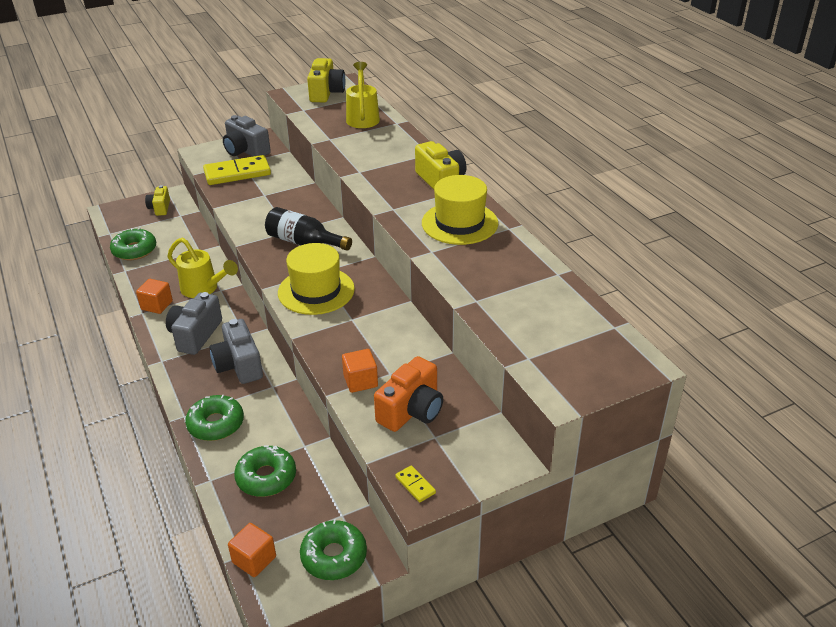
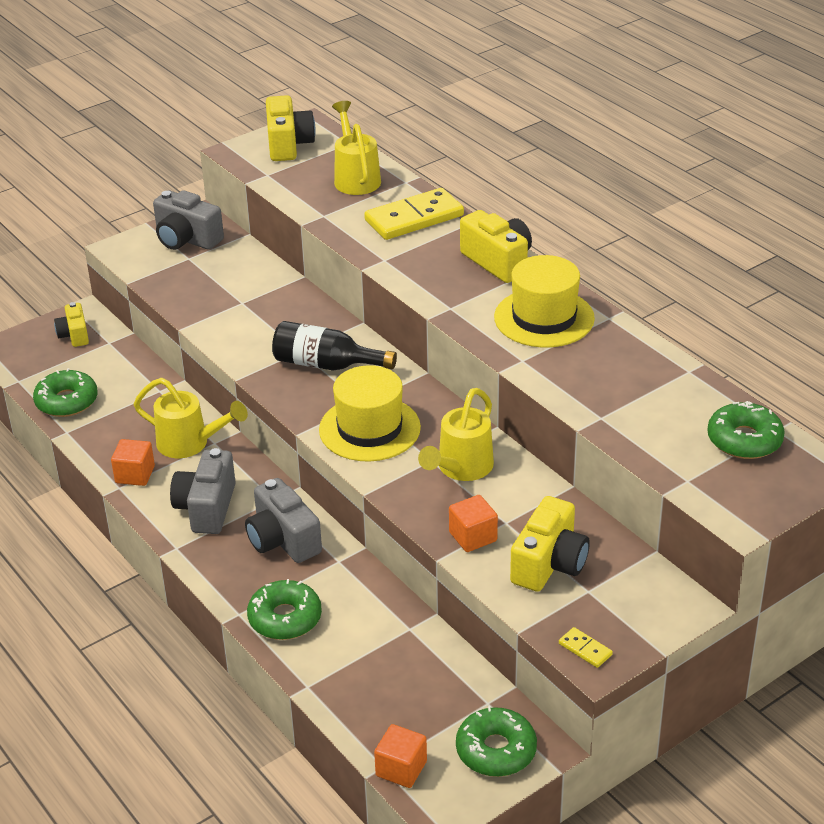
camera: 10 degrees left, 0 degrees up
(237, 173) = (190, 275): yellow domino -> yellow domino (414, 218)
(266, 477) = (377, 673): green donut -> green donut (744, 440)
(371, 328) = (461, 469): none -> yellow watering can
(411, 411) = (549, 564): orange camera -> yellow camera

